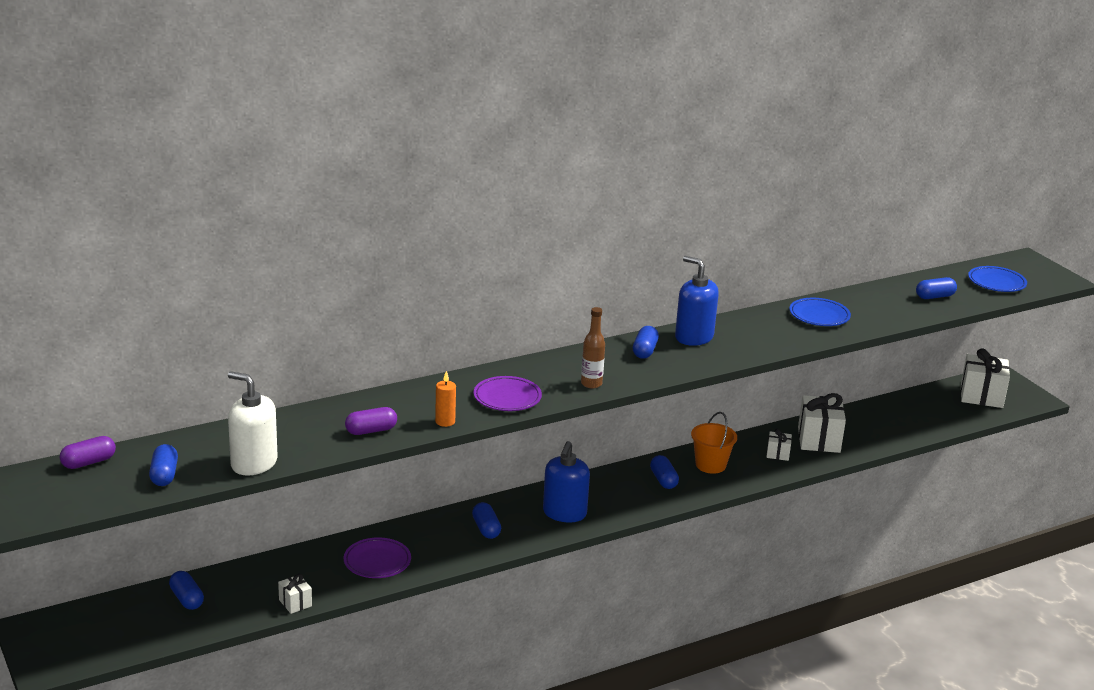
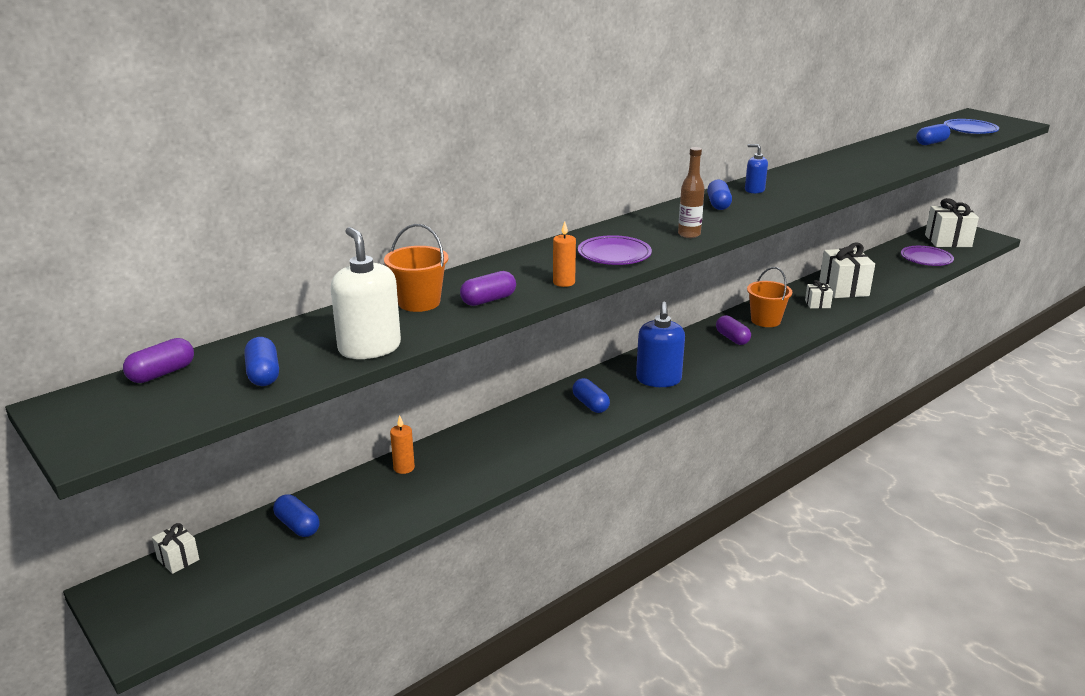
camera: 10 degrees left, 0 degrees up
(254, 463) = (369, 348): white soap dispenser -> white soap dispenser turned 45 degrees clockwise
(292, 562) = (404, 468): none -> orange candle
(295, 603) = (423, 510): white gift -> white gift (178, 559)
(312, 424) = (419, 302): none -> orange bucket
(377, 562) = (494, 453): purple plate -> purple plate (926, 259)
(663, 480) = (732, 338): blue capsule -> purple capsule
(694, 337) = (754, 190): blue soap dispenser -> blue soap dispenser, size x0.55
(819, 316) = (849, 164): blue plate -> none

